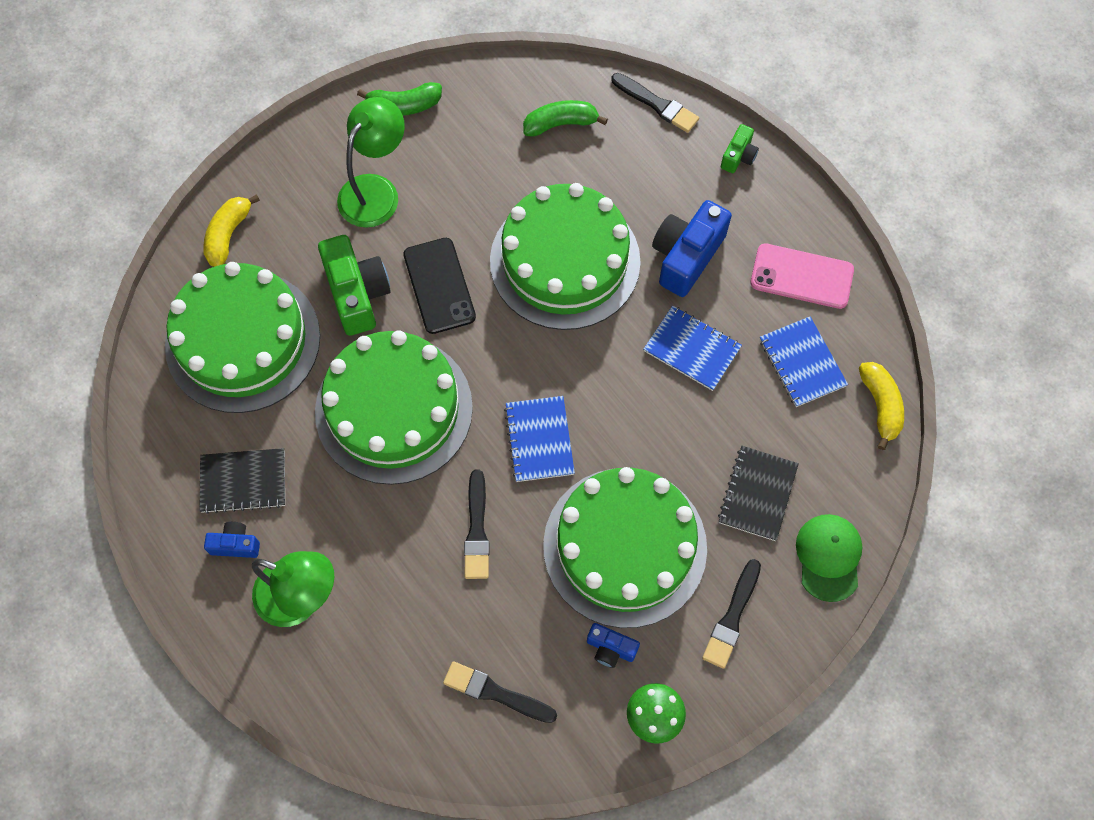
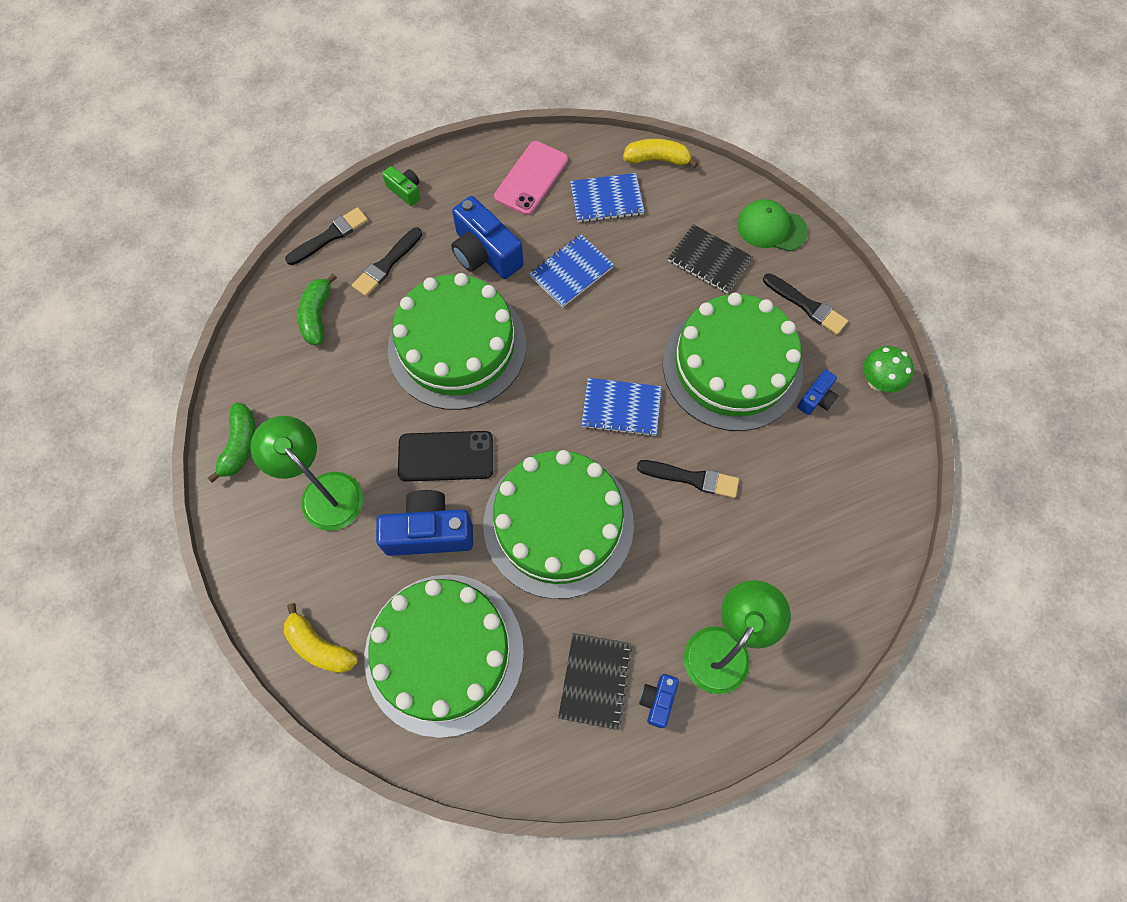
camera: 75 degrees left, 0 degrees up
(357, 293) = (429, 532): green camera -> blue camera
(496, 693) = (839, 496): black brush -> black brush (387, 264)

